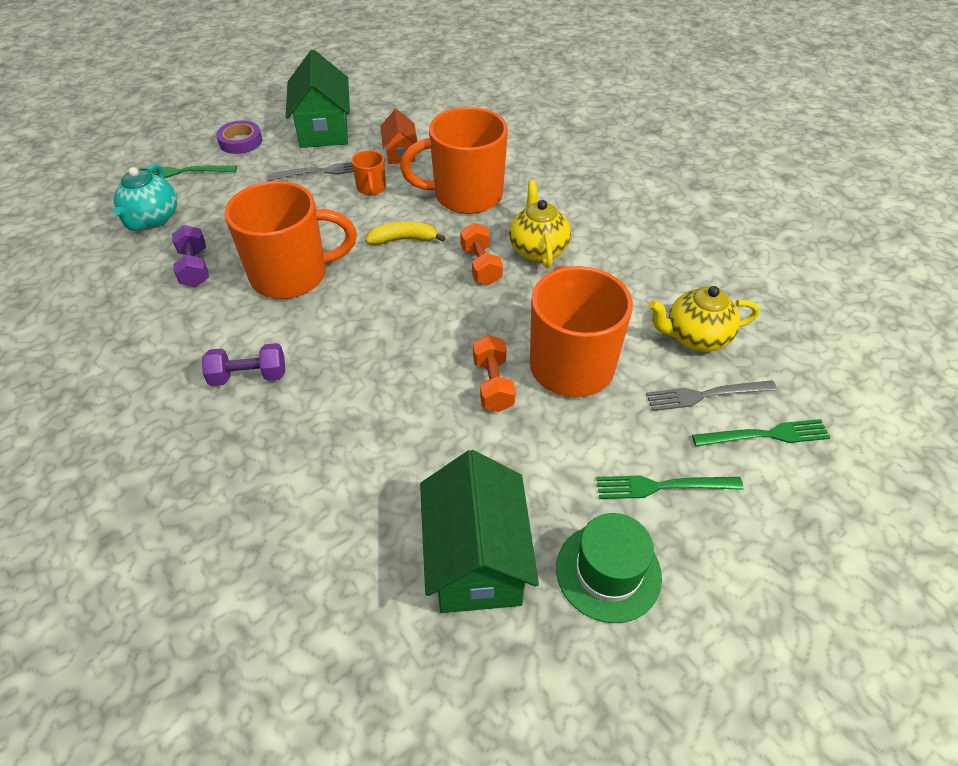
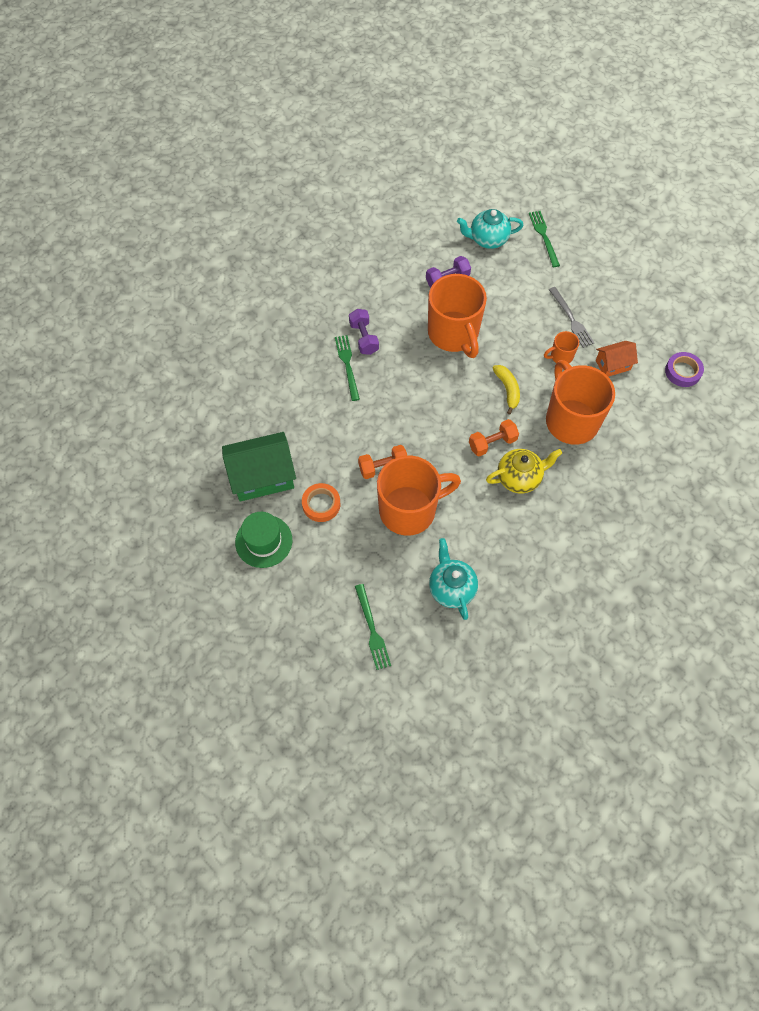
camera: 80 degrees right, 15 degrees up
(240, 141) = (592, 258): purple tape -> purple tape (683, 372)
(324, 129) = (627, 305): green house -> none
(546, 474) = (321, 504): none -> orange tape
(663, 486) = (323, 568): green fork -> green fork (347, 365)
(695, 338) = (451, 588): yellow teapot -> turquoise teapot
(706, 395) = (399, 594): grey fork -> none

